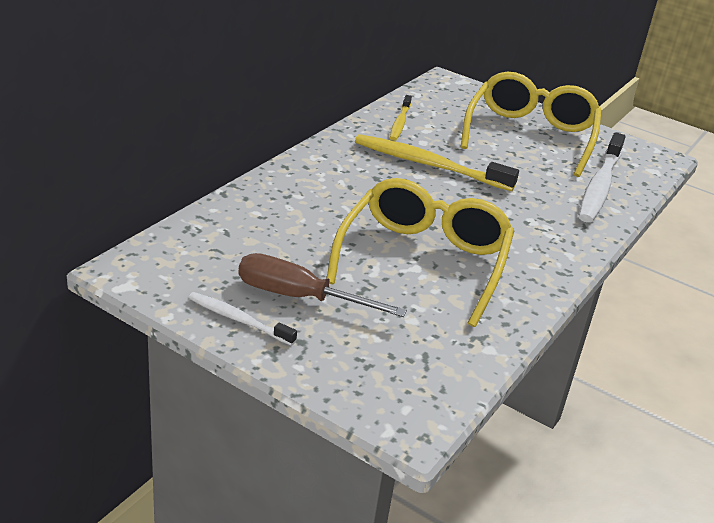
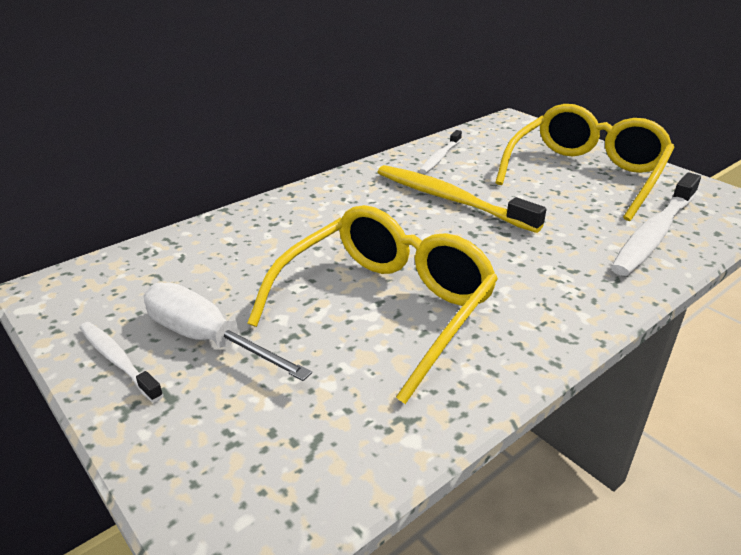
camera: 20 degrees right, 0 degrees up
(299, 297) = (207, 339): brown screwdriver -> white screwdriver
(400, 123) = (440, 157): yellow toothbrush -> white toothbrush

